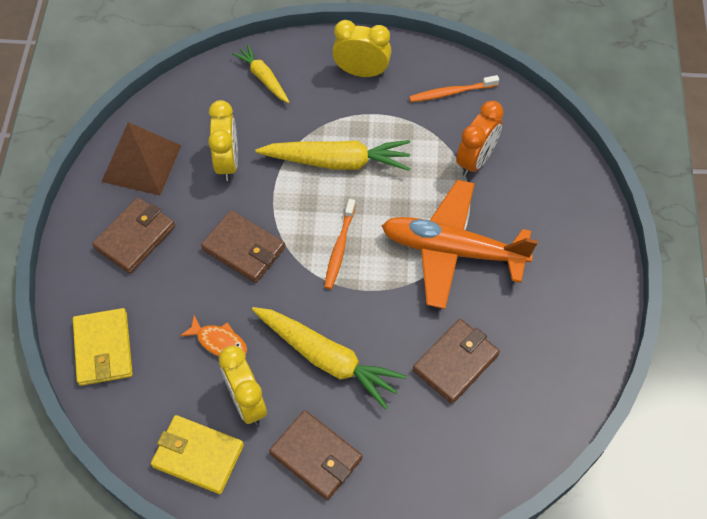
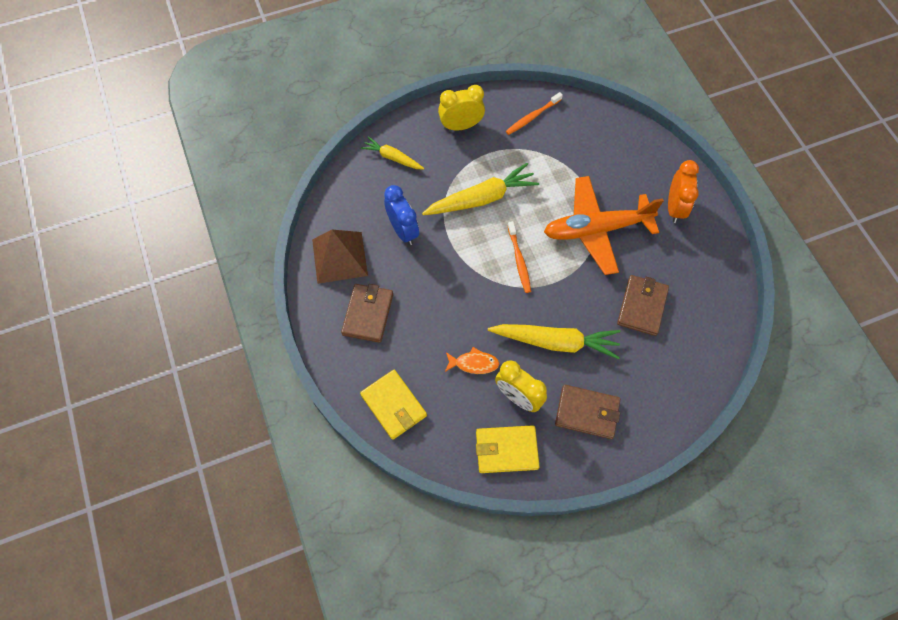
camera: 25 degrees left, 5 degrees up
(227, 162) = (403, 230): yellow clock -> blue clock
(244, 248) = (452, 289): brown wallet -> none
(476, 160) = (576, 159): orange clock -> orange clock (674, 207)

